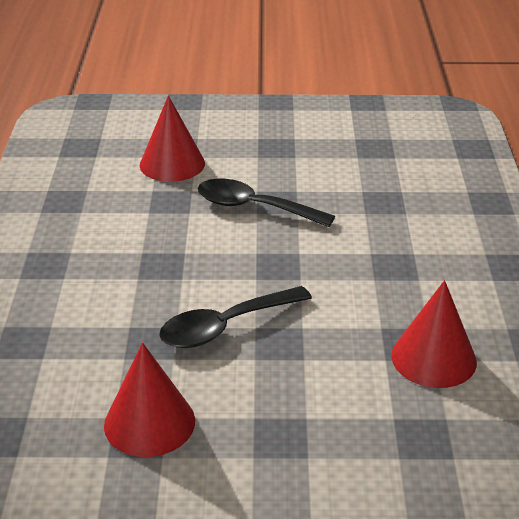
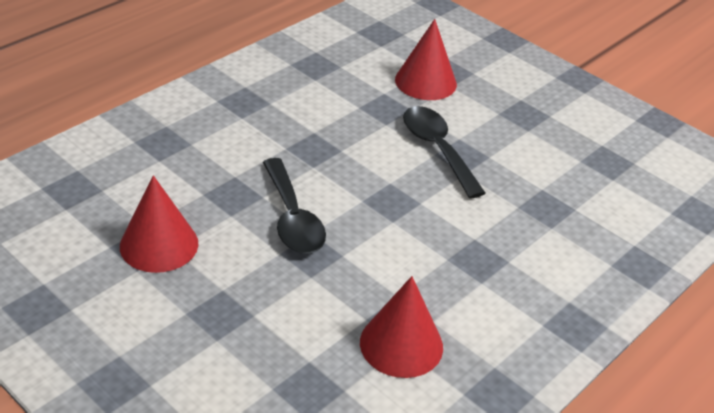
camera: 40 degrees right, 5 degrees up
(225, 326) = (292, 218): black spoon -> black spoon turned 120 degrees counterclockwise

